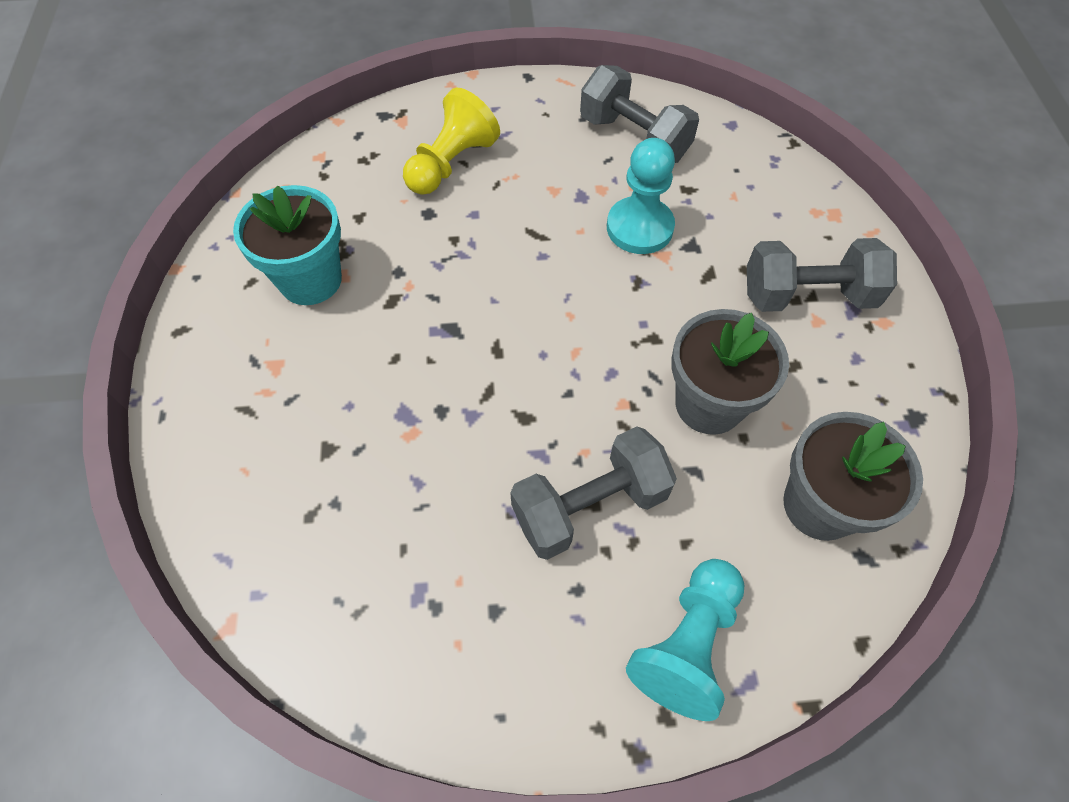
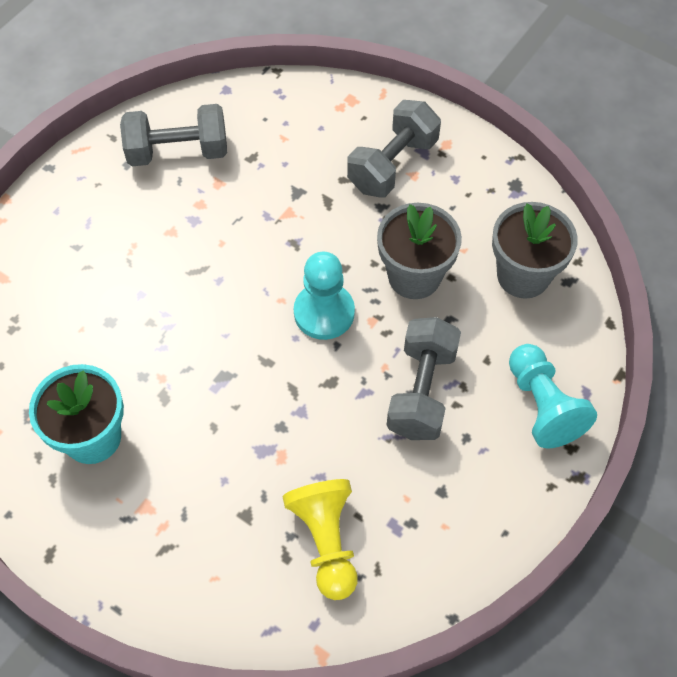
camera: 50 degrees left, 0 degrees up
(451, 163) = (80, 275): yellow pawn -> yellow pawn (326, 541)
(639, 228) = (254, 208): turquoise pawn -> turquoise pawn (324, 312)

